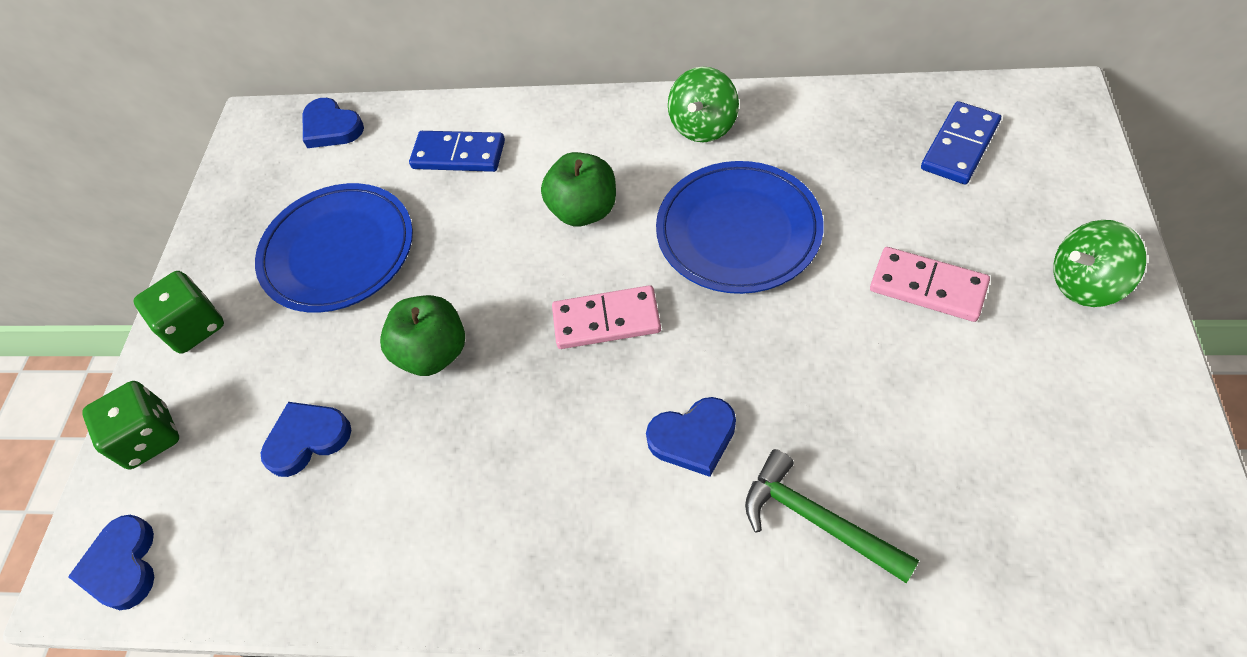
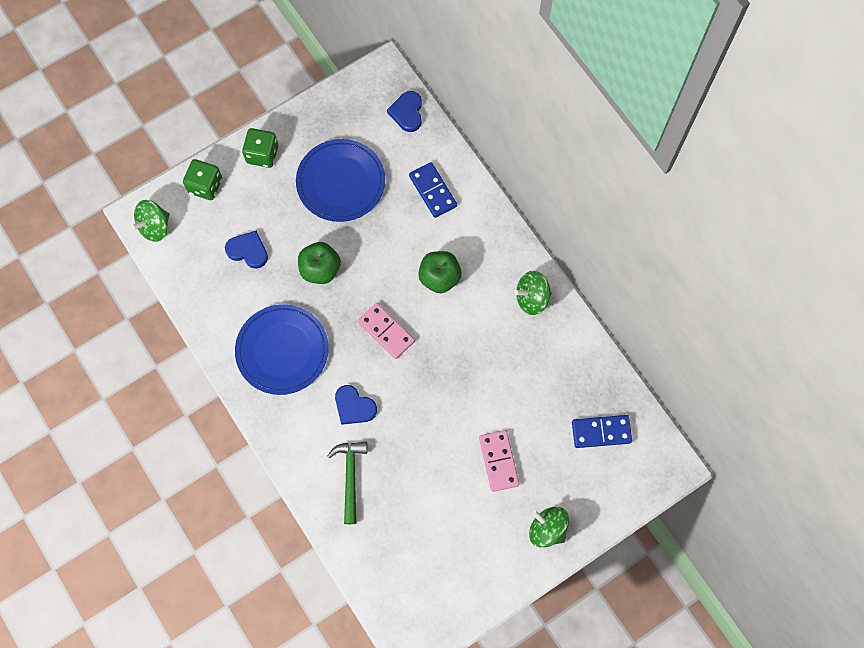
camera: 45 degrees right, 15 degrees up
(122, 565) = (155, 227): blue heart -> green spinning top
(738, 231) = (475, 357): blue plate -> blue plate (282, 350)

